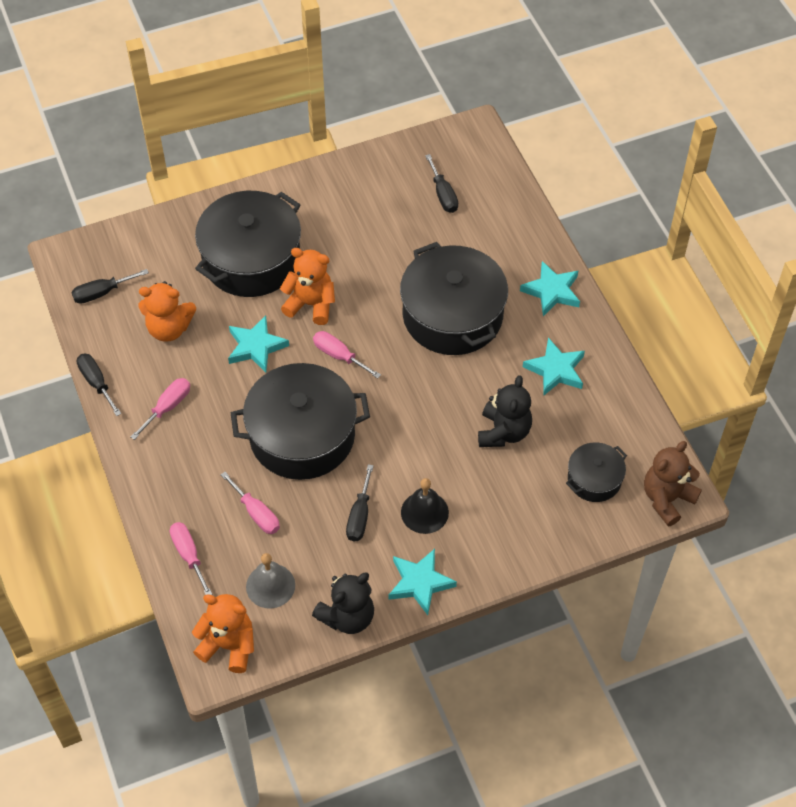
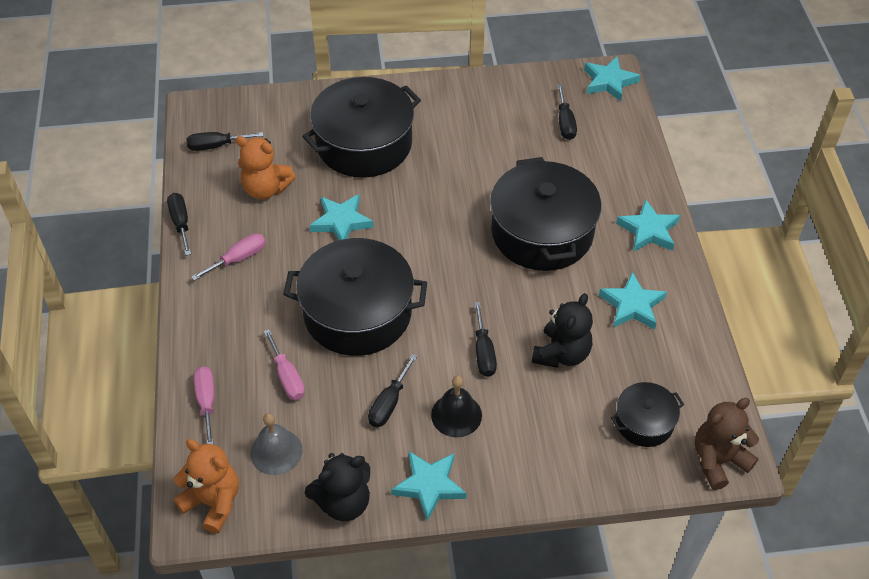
camera: 15 degrees right, 5 degrees down
(311, 304) = (406, 195): orange teddy bear -> none
(339, 356) = (418, 246): pink screwdriver -> none
(432, 447) = (484, 352): none -> black screwdriver
(474, 140) = (609, 82): none -> turquoise star

